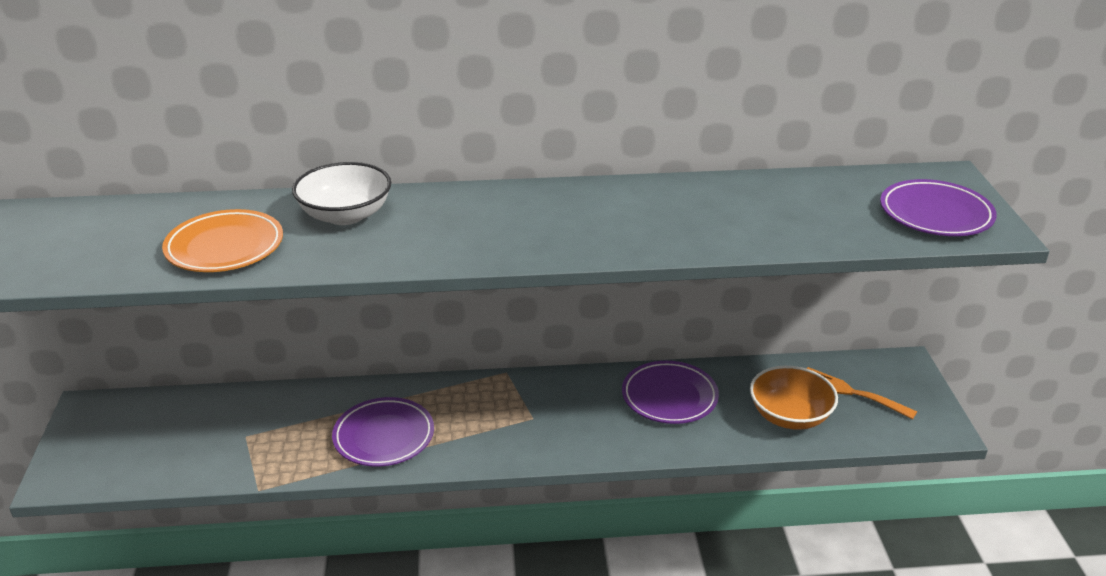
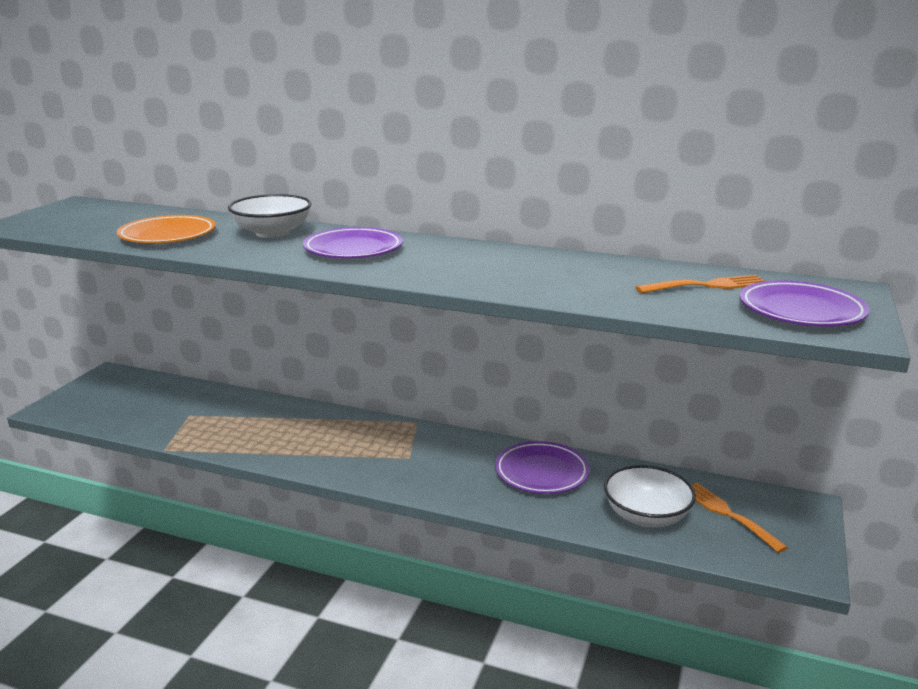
camera: 25 degrees right, 10 degrees down
(384, 436) = (283, 440): purple plate -> purple plate (353, 249)
(789, 416) = (646, 516): orange bowl -> white bowl
(838, 199) = (707, 286): none -> orange fork

